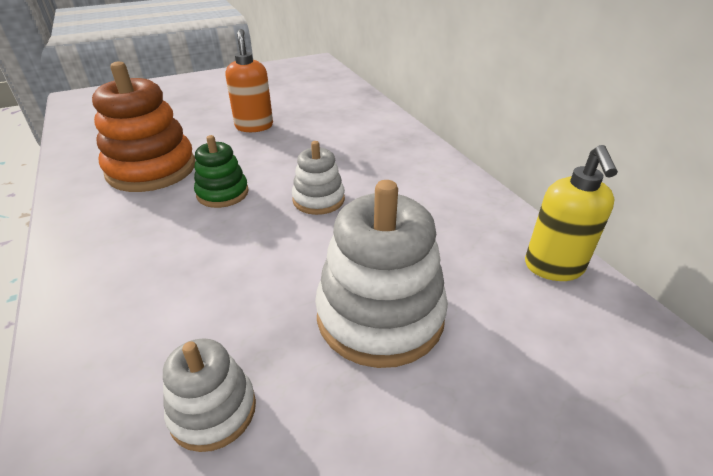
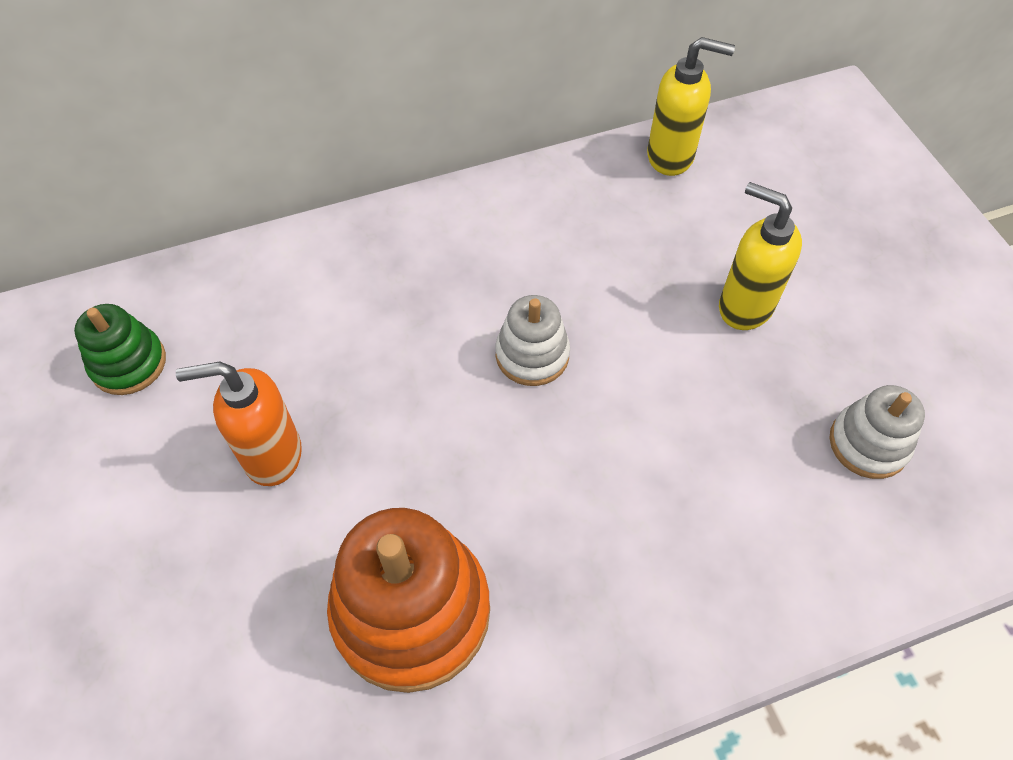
camera: 85 degrees left, 20 degrees up
(222, 193) = (503, 481): green stacking toy -> green stacking toy (128, 363)
(380, 315) = (744, 306): white stacking toy -> yellow soap dispenser

